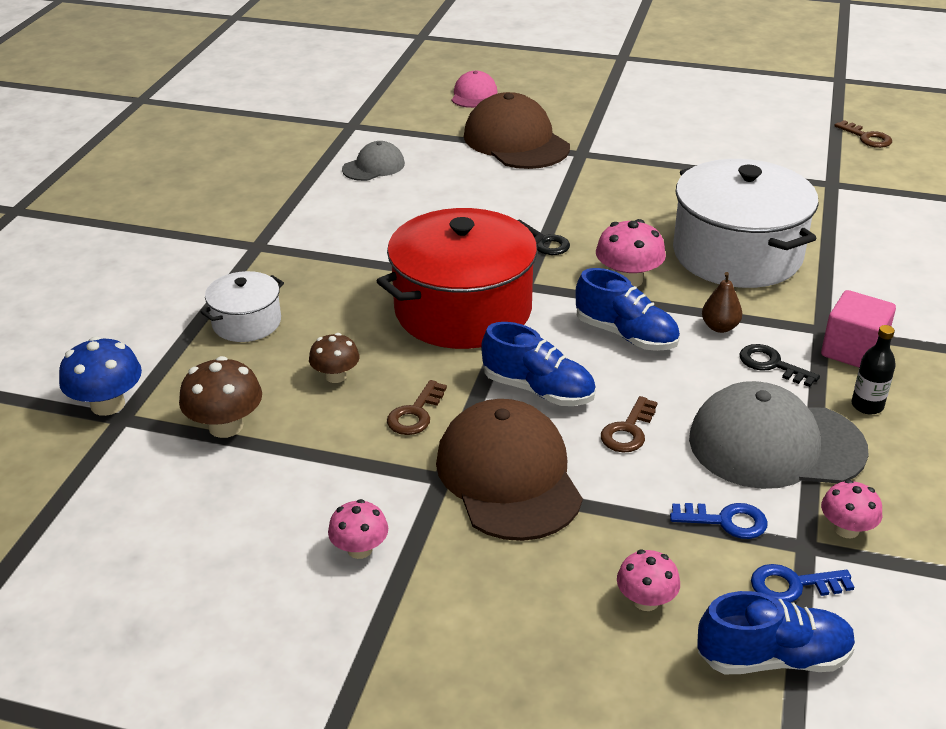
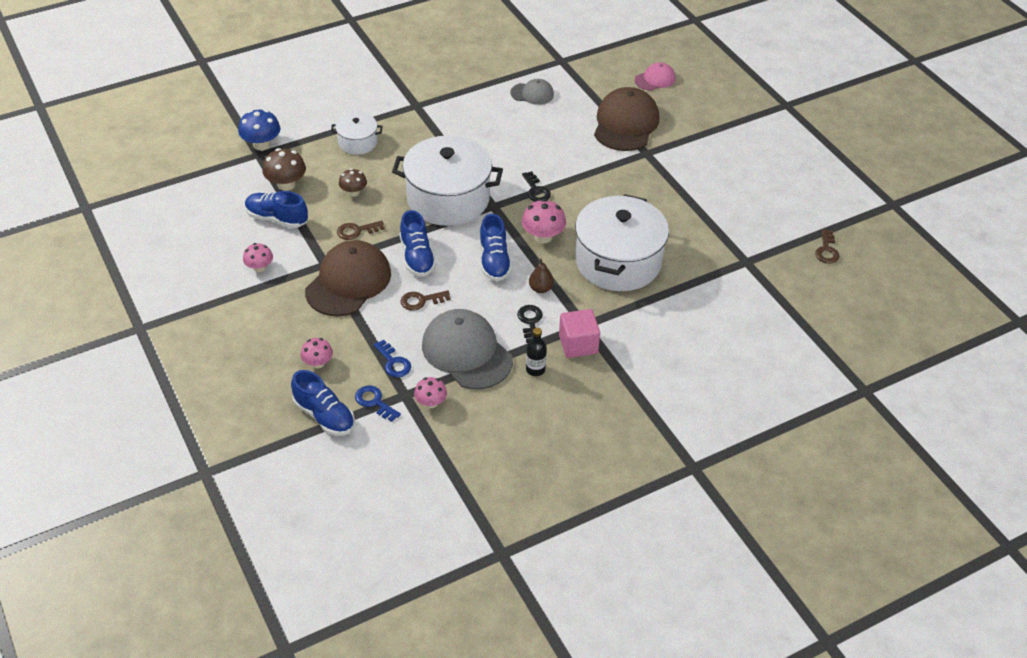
camera: 45 degrees right, 10 degrees up
(281, 474) = (277, 218): none -> blue shoe
(463, 310) = (448, 199): red pot -> white pot

